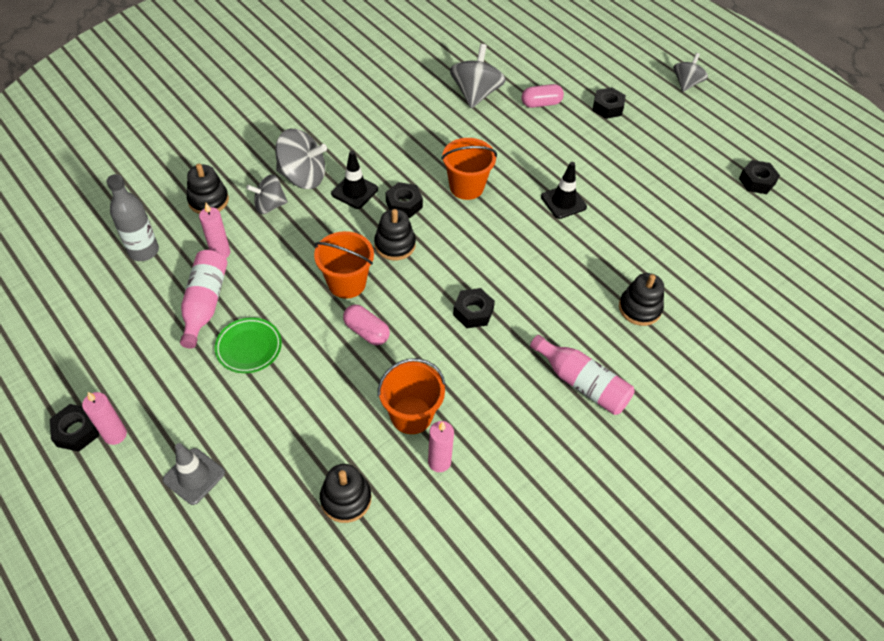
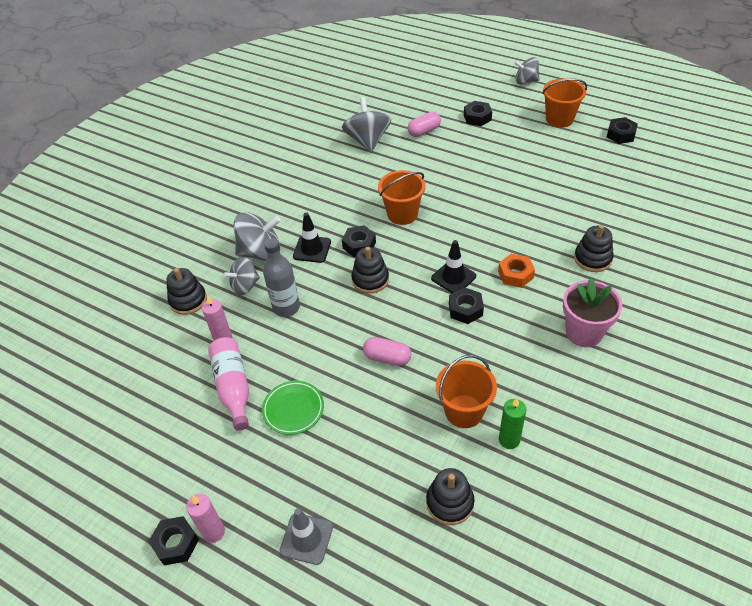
camera: 15 degrees left, 5 degrees down
(143, 251) = (152, 363): grey bottle -> grey bottle (286, 307)
(347, 283) = (348, 325): orange bucket -> orange bucket (559, 119)
(439, 462) = (509, 440): pink candle -> green candle
(546, 295) = (515, 274): none -> orange nut
(563, 202) = (486, 199): black traffic cone -> black traffic cone (453, 277)
(582, 383) = (584, 332): pink bottle -> pink flower pot
(686, 83) = (526, 81): grey spinning top -> grey spinning top turned 90 degrees counterclockwise

